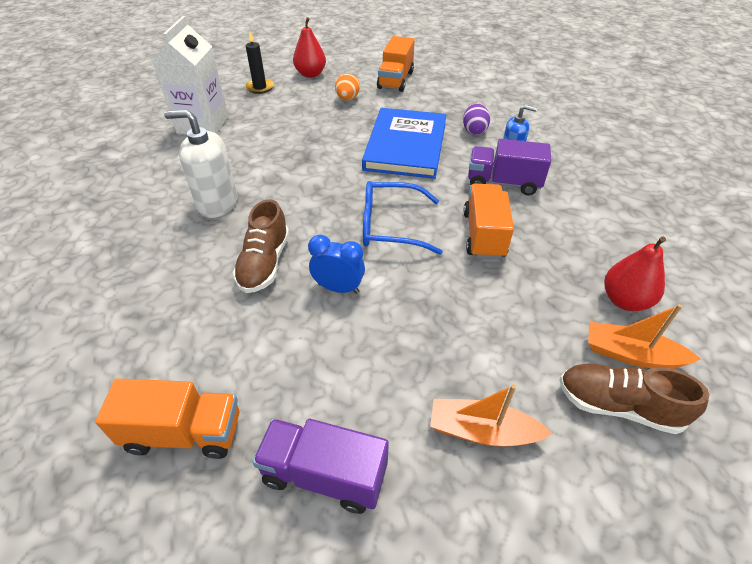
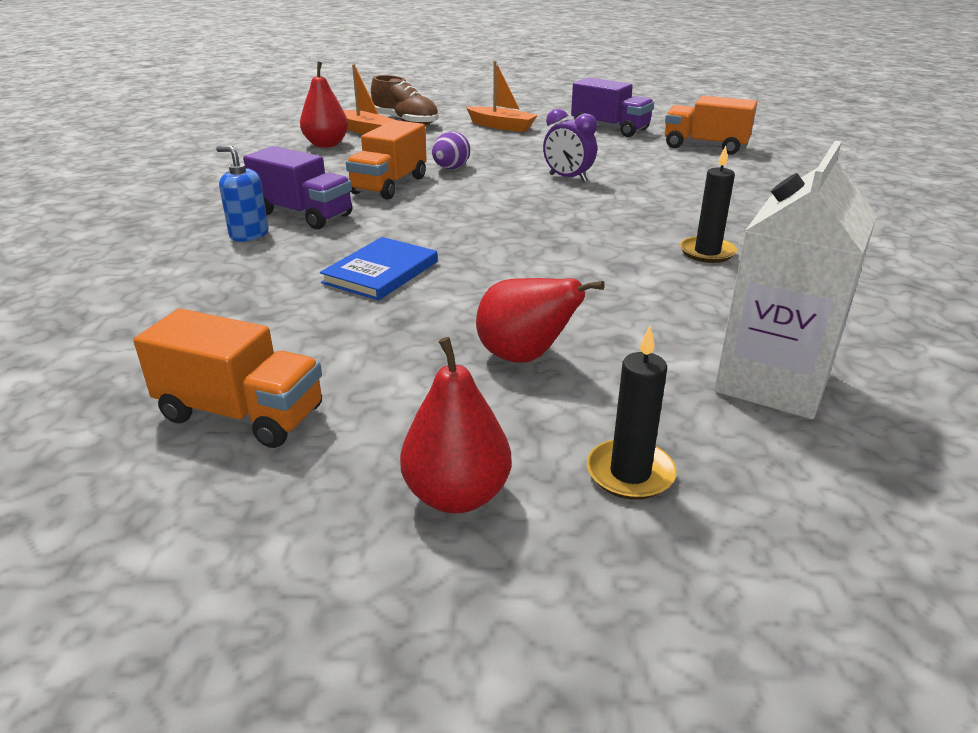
camera: 160 degrees left, 15 degrees down
(217, 204) = (707, 252): white soap dispenser -> black candle
(264, 263) = (641, 200): brown shoe -> none
(308, 116) = (524, 357): none -> red pear
(338, 288) = (568, 178): blue clock -> purple clock
(347, 99) = (409, 383): orange egg -> none
(390, 226) = (484, 203): blue glasses -> none
(395, 80) = (241, 414): orange truck -> orange truck turned 75 degrees clockwise
(406, 146) = (380, 272): blue book -> blue book, size x0.57
(474, 130) = (241, 274): purple egg -> purple egg (451, 168)

